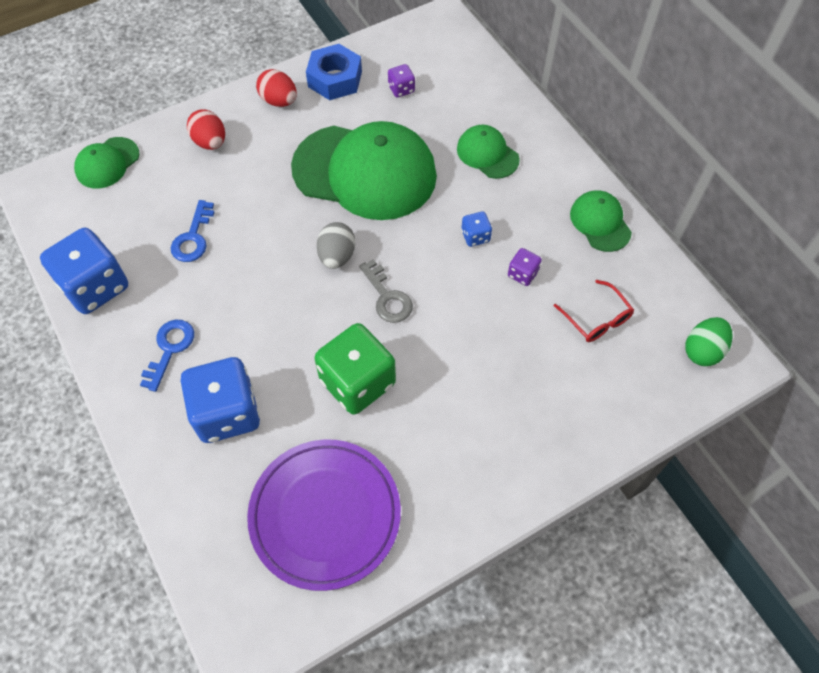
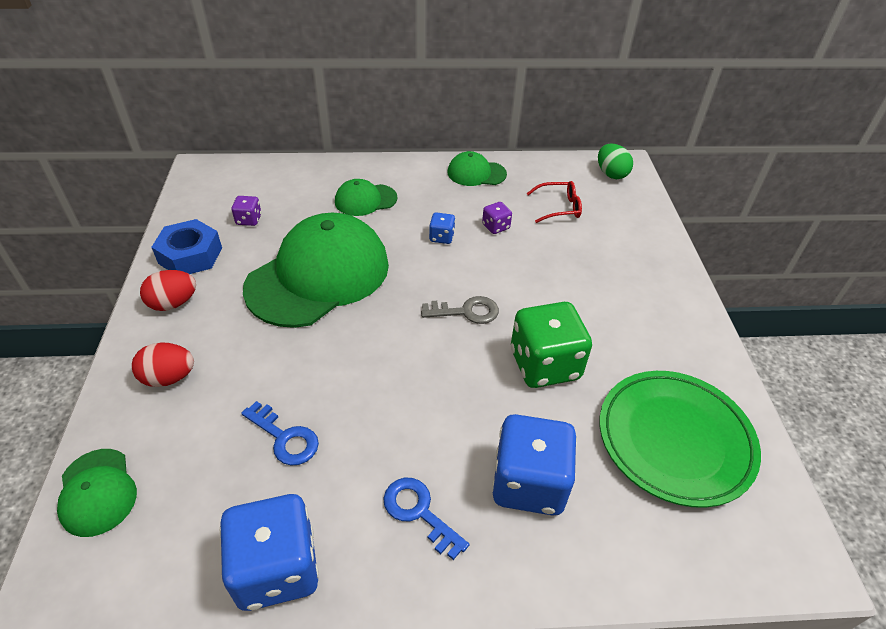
camera: 65 degrees left, 15 degrees down
(325, 515) = (675, 439): purple plate -> green plate
(337, 256) = (398, 329): grey egg -> none

